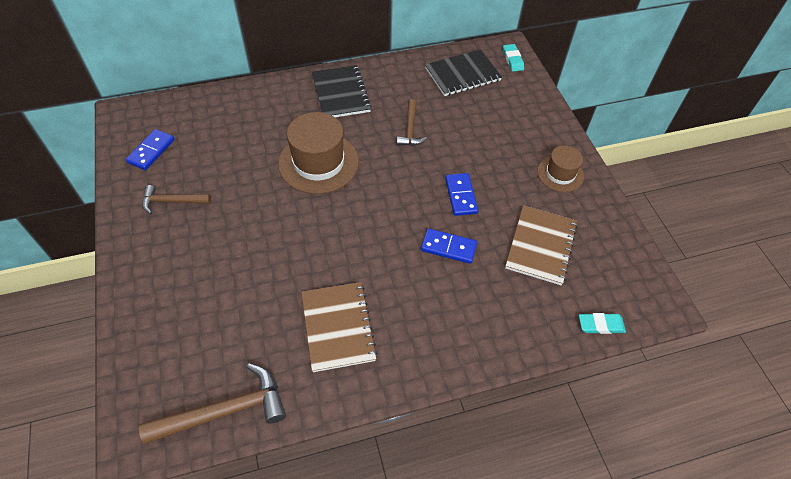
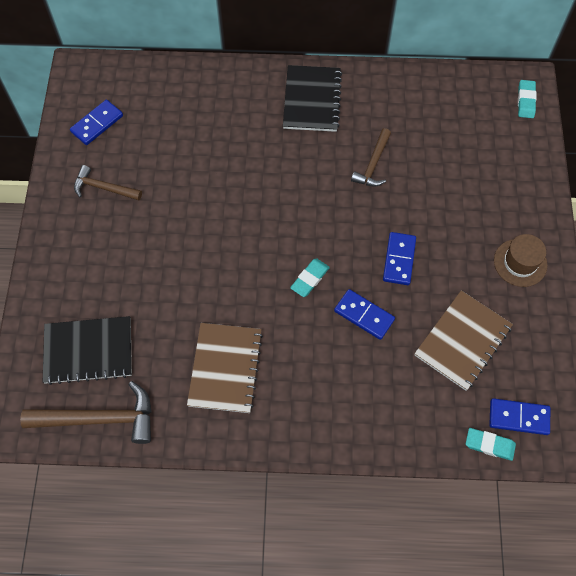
camera: 20 degrees right, 10 degrees up
(318, 162) = (261, 181): brown hat -> none
(389, 230) = (310, 279): none -> turquoise eraser
(462, 74) = (458, 107): black notebook -> black notebook (88, 351)
(614, 295) = (518, 417): none -> blue domino

